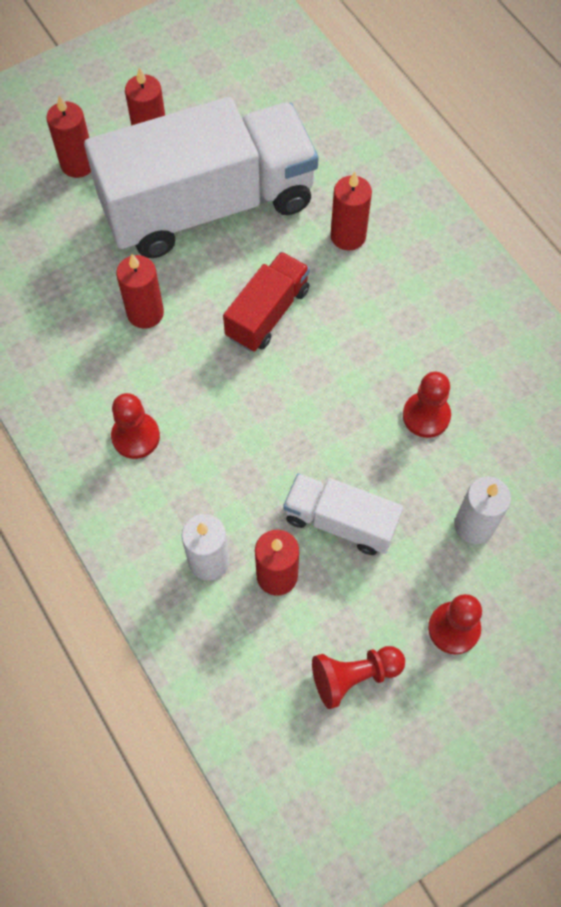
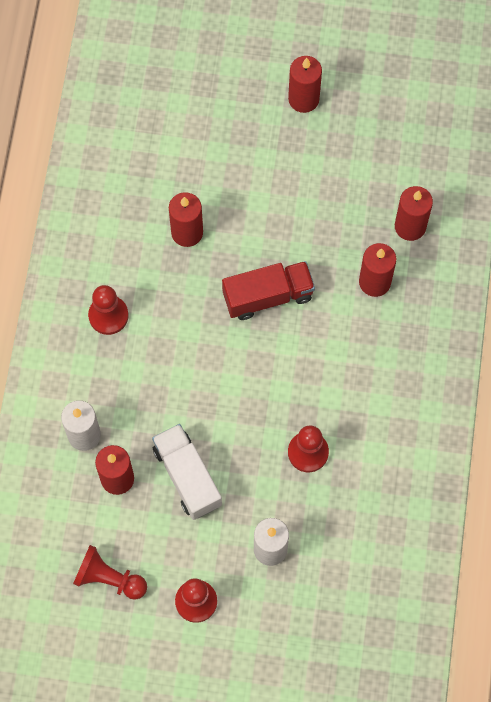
camera: 40 degrees right, 5 degrees up
(78, 164) = (235, 82): red candle -> red candle (410, 226)
(208, 205) = (298, 183): white truck -> none

